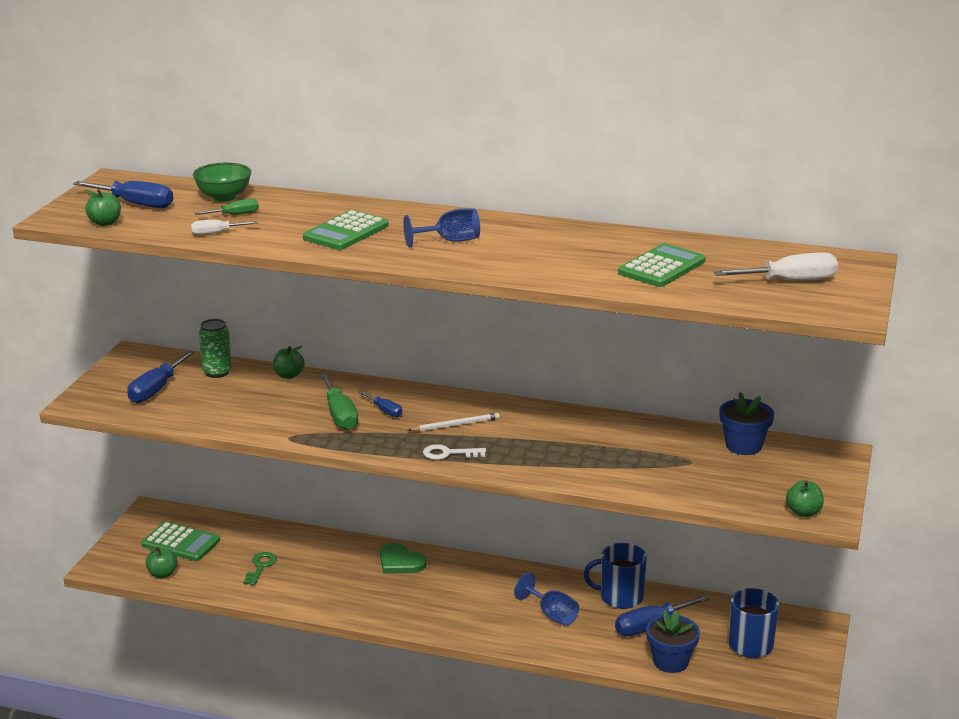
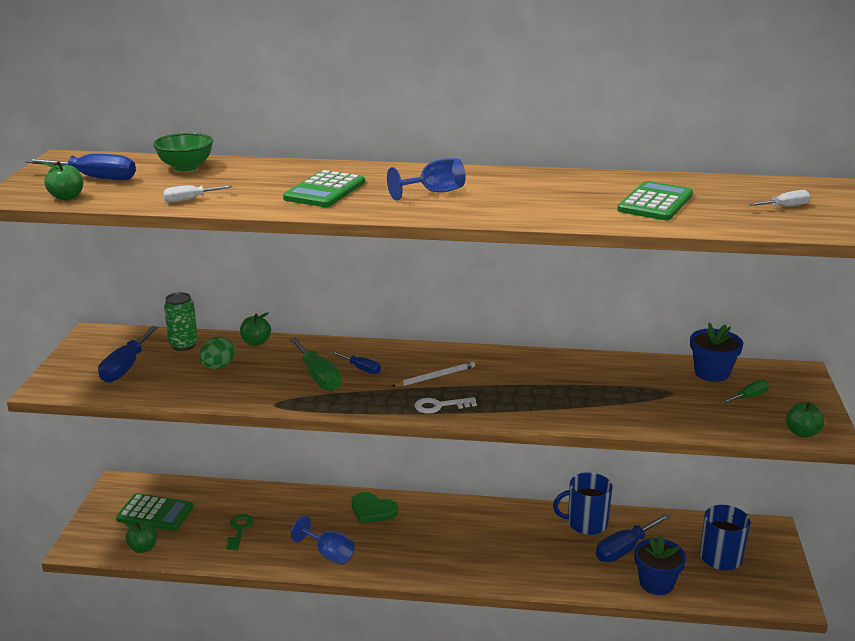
camera: 10 degrees left, 0 degrees up
(235, 215) = (203, 182): green screwdriver -> green screwdriver (749, 397)
(245, 397) = (218, 367): none -> green egg
(552, 615) = (530, 548): blue goblet -> blue goblet (329, 554)
(790, 281) = (785, 207): white screwdriver -> white screwdriver, size x0.57

